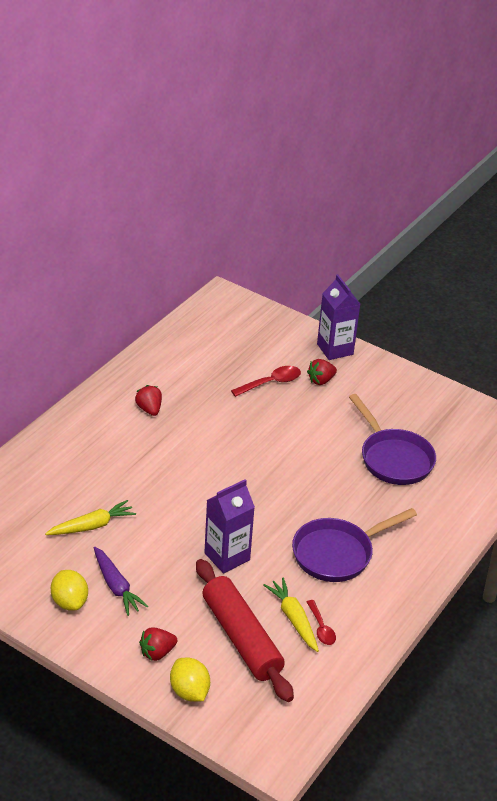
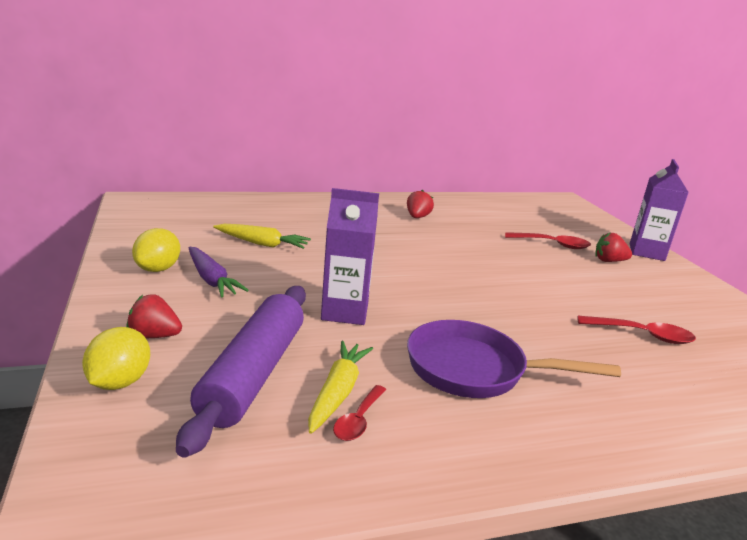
camera: 40 degrees right, 15 degrees down
(116, 586) = (211, 280): purple carrot -> purple carrot turned 45 degrees counterclockwise
(241, 638) = (253, 374): red rolling pin -> purple rolling pin
(393, 458) = (642, 335): purple pan -> red spoon

